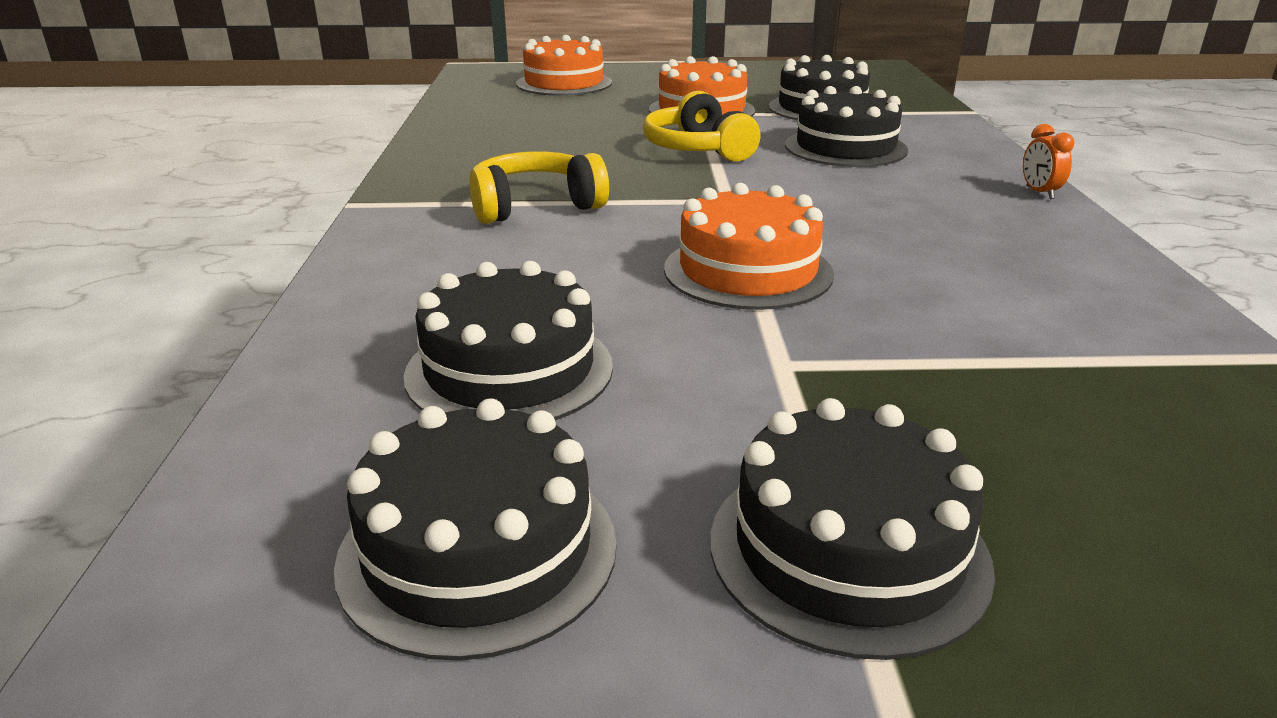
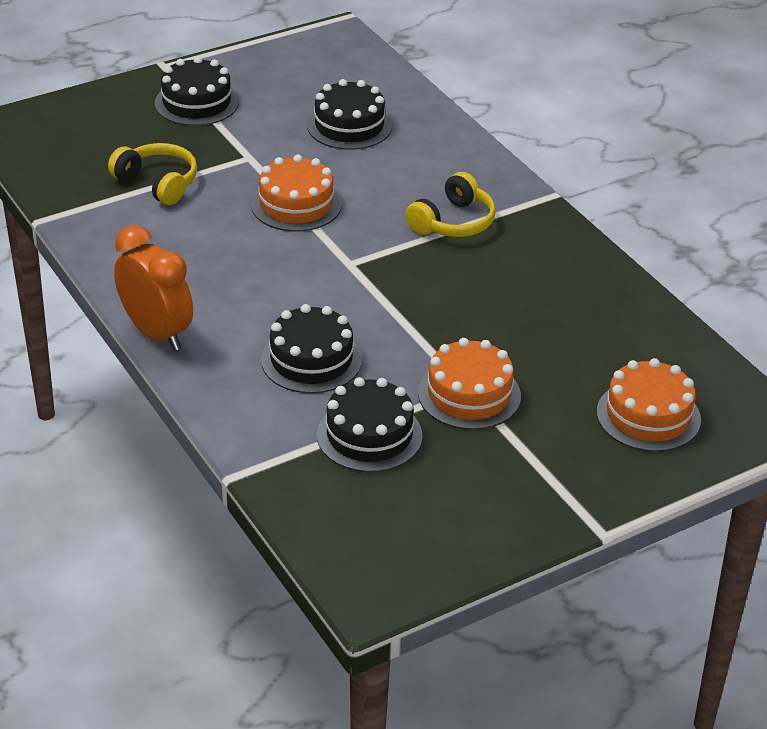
camera: 150 degrees right, 10 degrees up
(478, 551) = (297, 76): black cake -> none
(698, 149) = (416, 321): yellow headphones -> yellow headphones (157, 183)
(1039, 192) = (156, 333): orange clock -> orange clock, size x2.44

